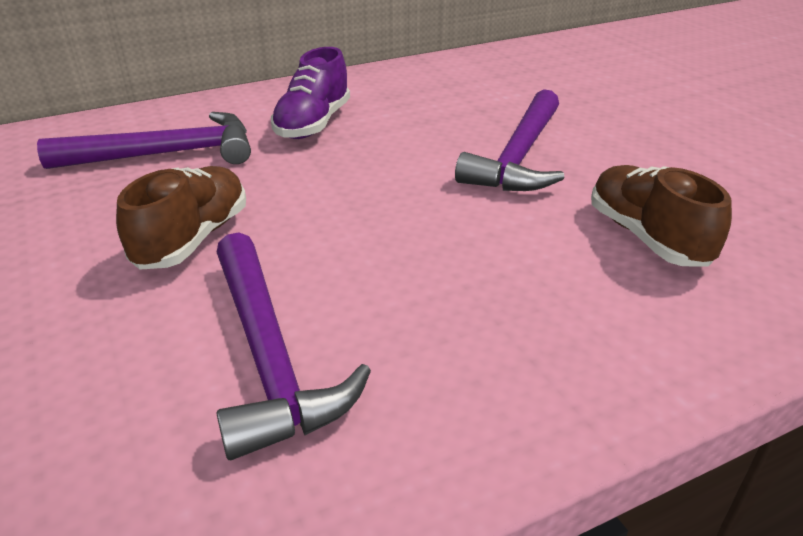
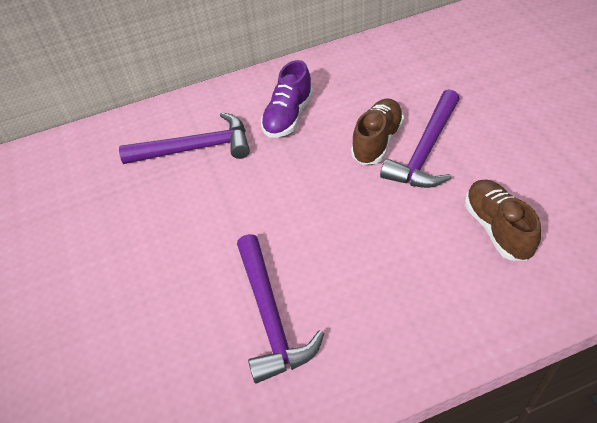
camera: 10 degrees right, 15 degrees up
(193, 238) = (221, 226): brown shoe -> brown shoe (377, 141)

